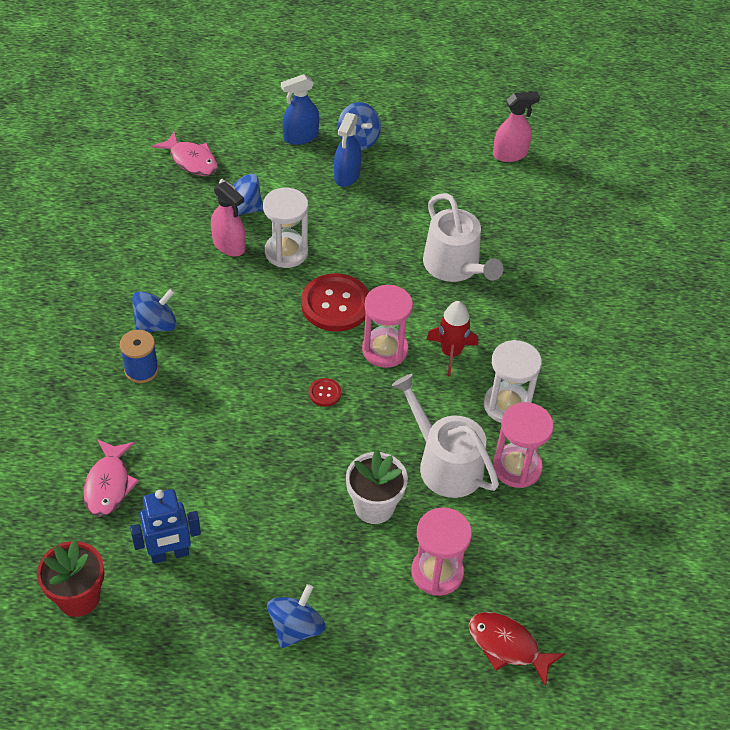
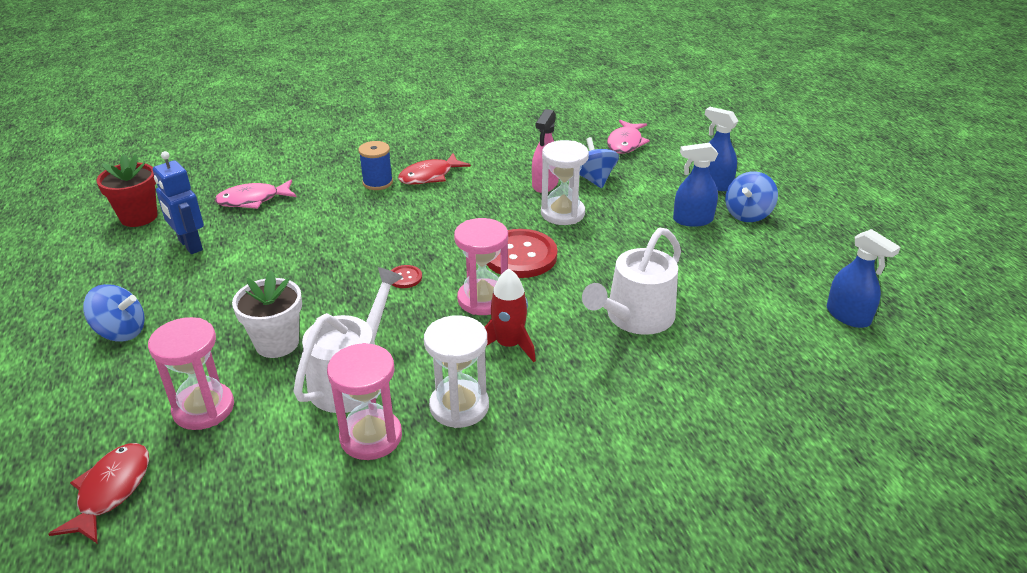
camera: 70 degrees right, 15 degrees down
(156, 325) = (429, 176): blue spinning top -> red fish
(510, 154) = (848, 316): pink spray bottle -> blue spray bottle

